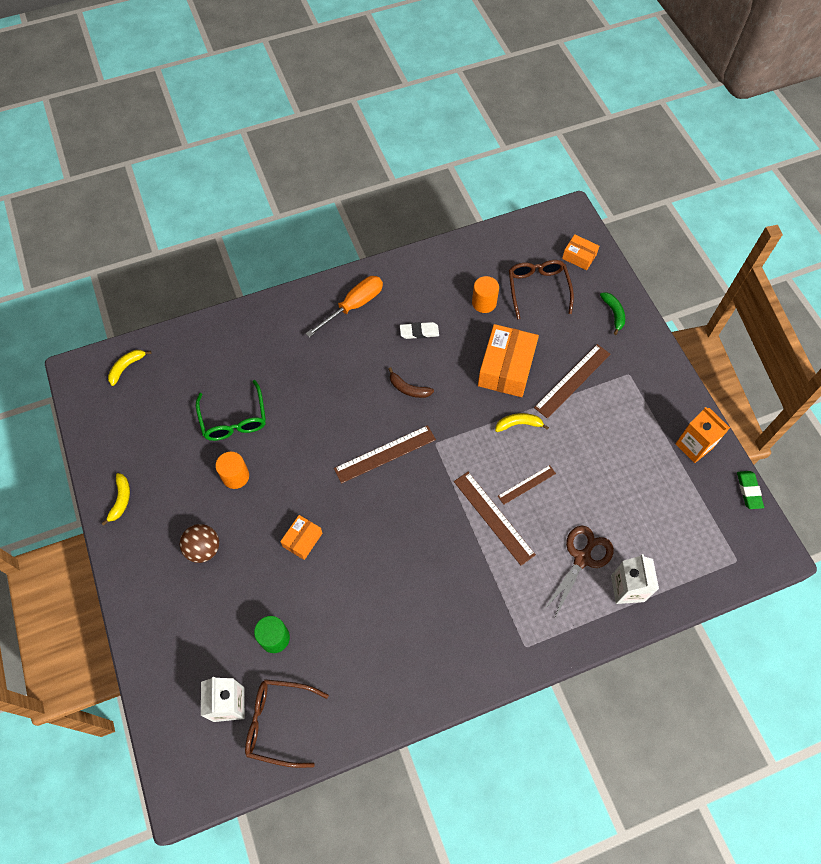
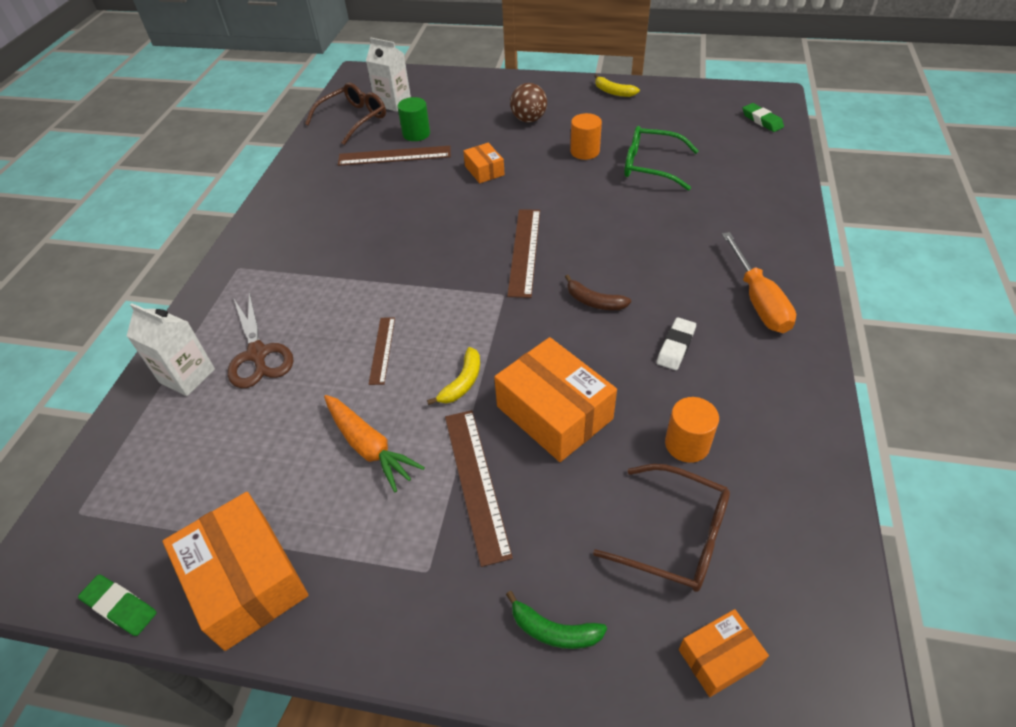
camera: 125 degrees right, 15 degrees down
(126, 367) = (762, 120): yellow banana -> green eraser
(408, 389) = (594, 301): brown banana -> brown banana turned 120 degrees counterclockwise
(493, 517) = (375, 303): brown ruler -> brown ruler (394, 156)
(591, 443) = (369, 447): none -> orange carrot
(694, 446) = (246, 580): orange carton -> orange box

